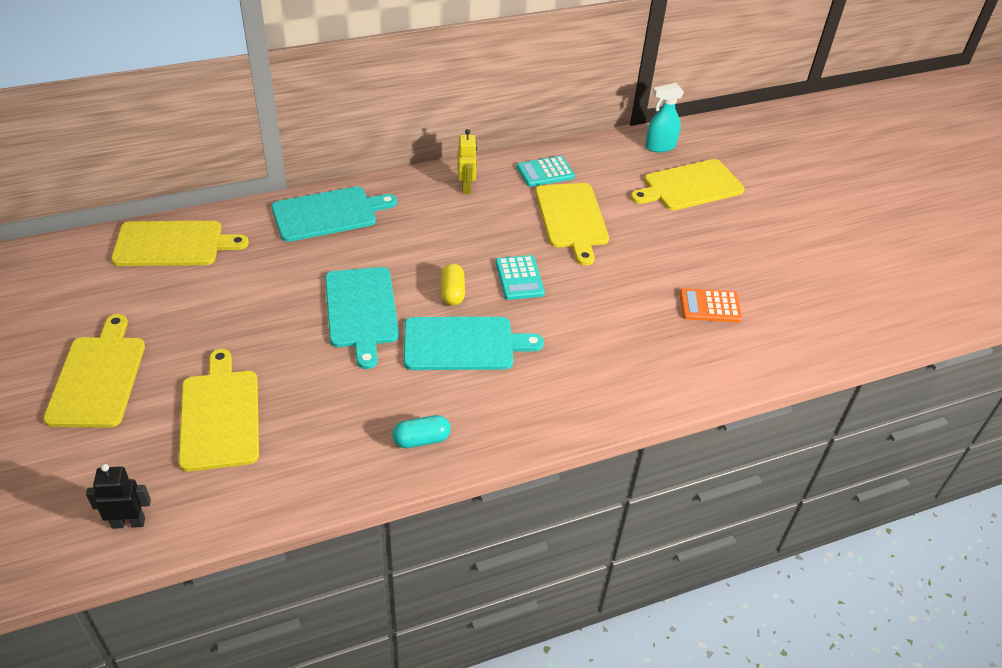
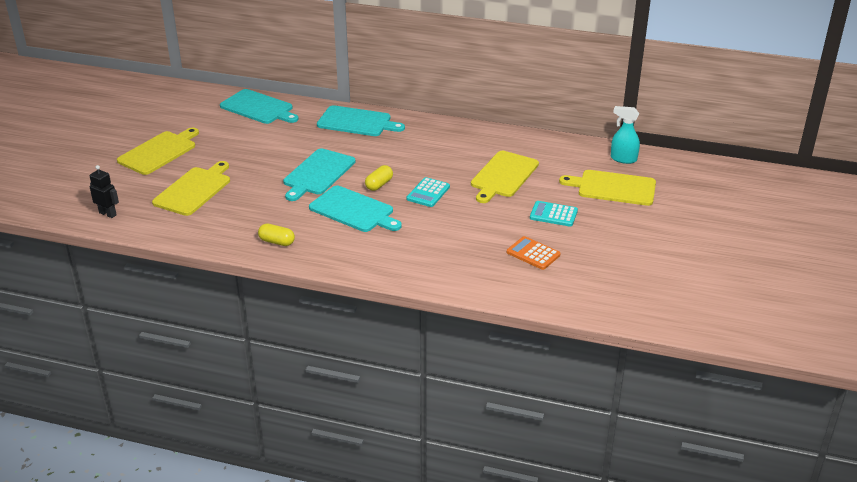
camera: 40 degrees right, 10 degrees down
(173, 244) = (259, 108): yellow cutting board -> turquoise cutting board
(421, 440) = (277, 242): turquoise capsule -> yellow capsule
(466, 187) = (456, 137): yellow robot -> none
(545, 172) = (519, 146): turquoise calculator -> turquoise calculator (553, 214)

